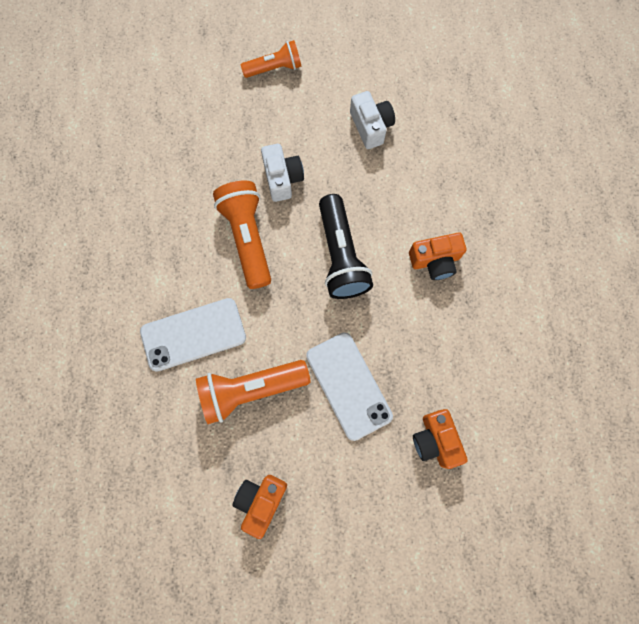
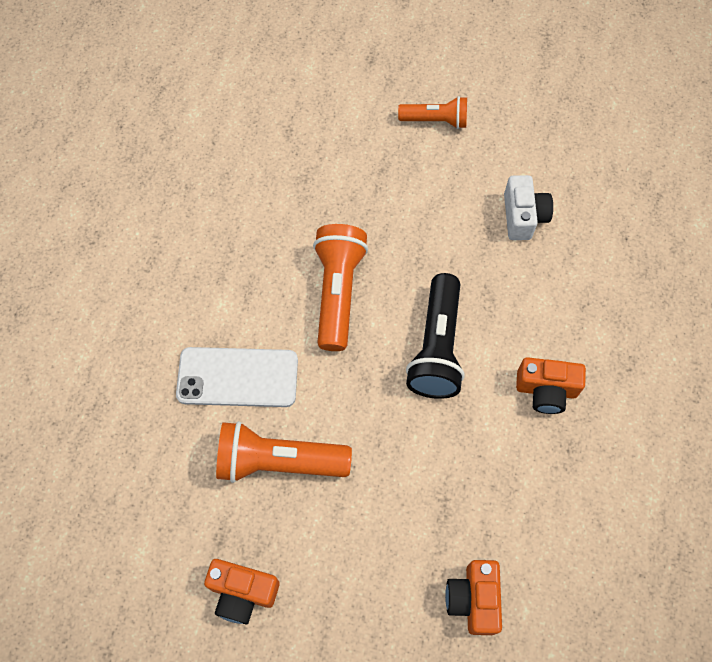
camera: 20 degrees right, 10 degrees down
(261, 501) = (242, 592): orange camera -> orange camera turned 120 degrees counterclockwise
(282, 178) = (401, 241): white camera -> none
(349, 385) = (393, 497): white phone -> none

